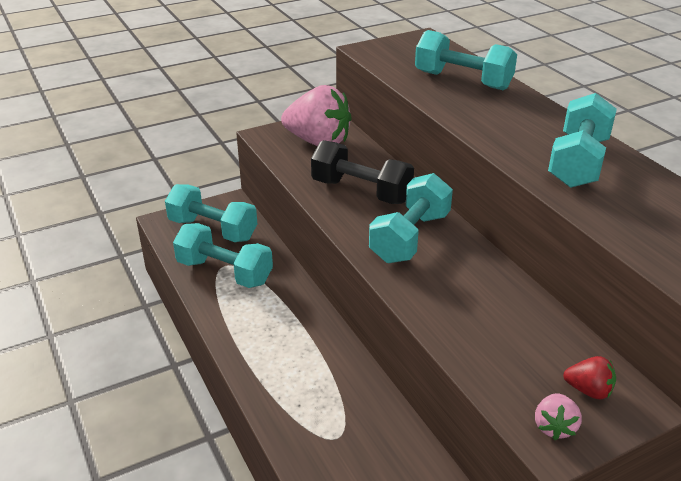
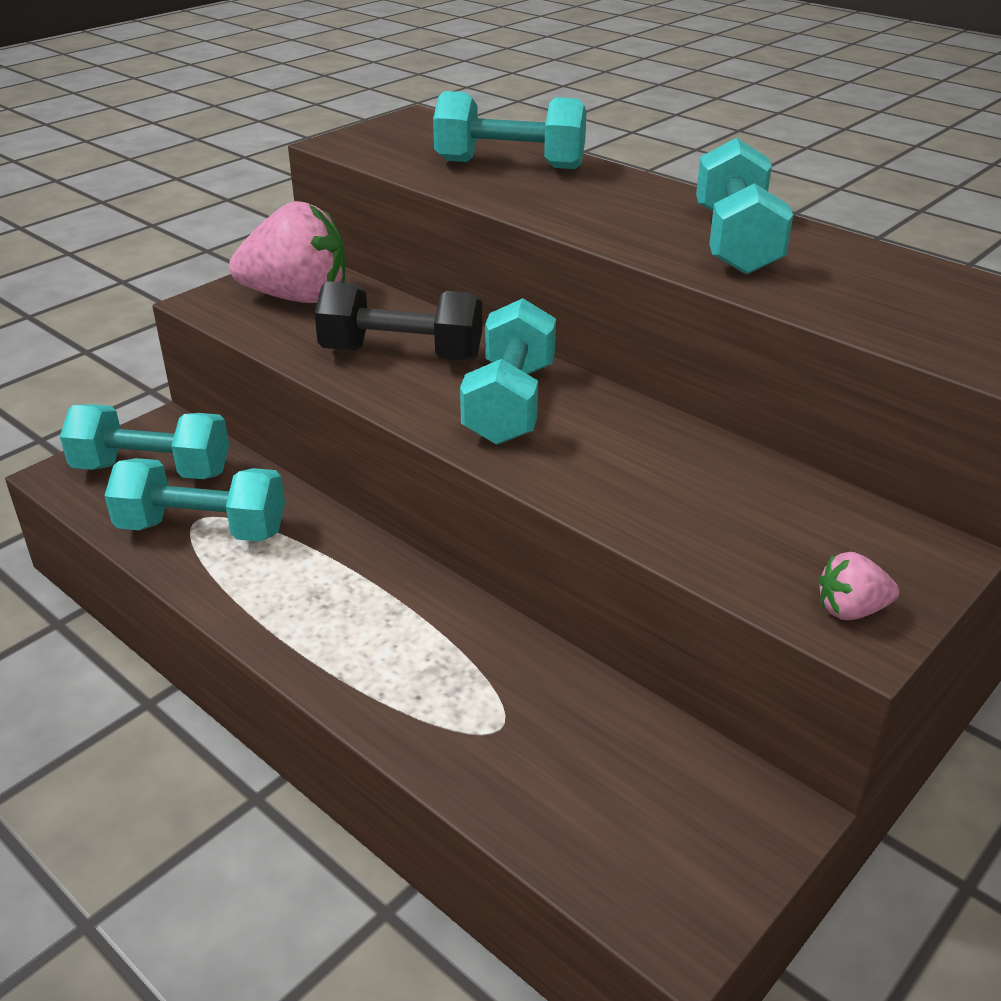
camera: 20 degrees left, 0 degrees up
(554, 427) = (851, 610): pink strawberry -> pink strawberry turned 90 degrees clockwise
(588, 390) = (868, 551): red strawberry -> none

